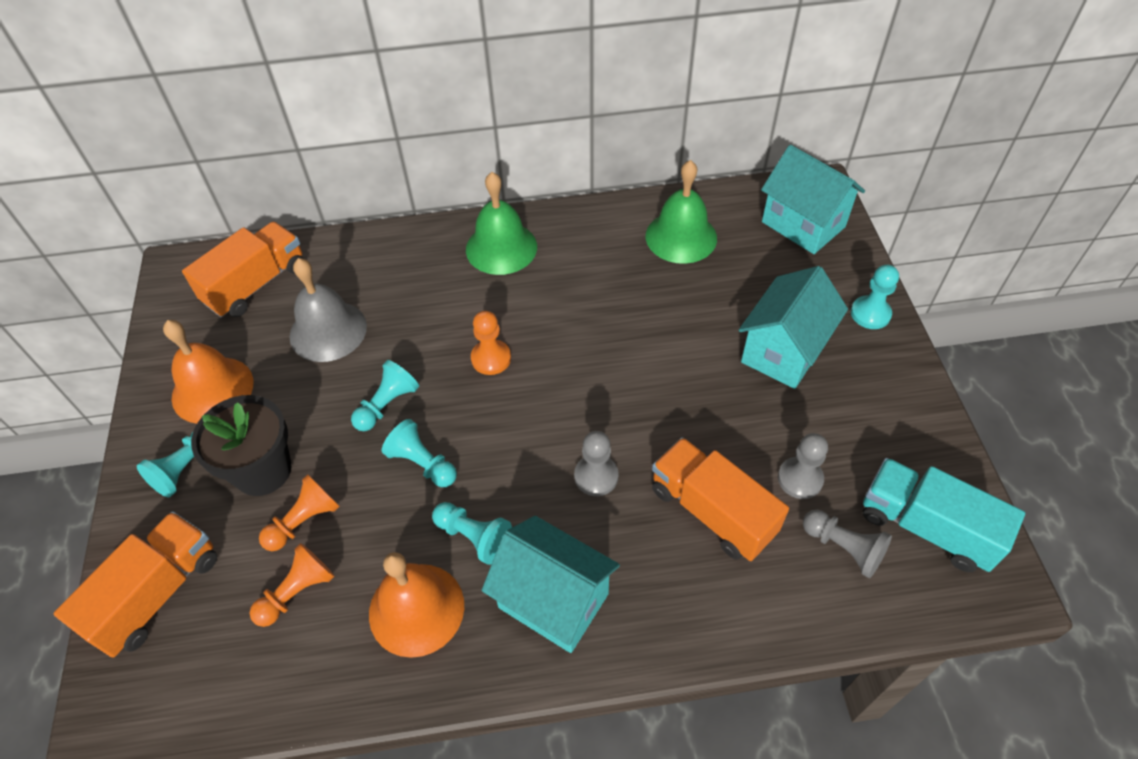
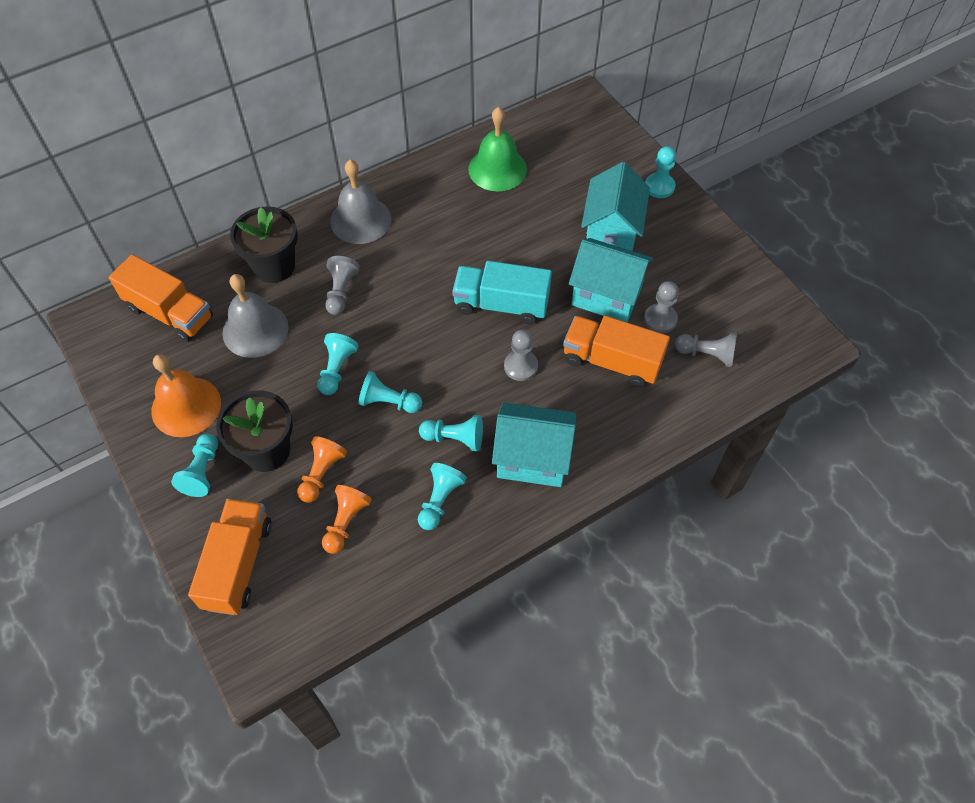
camera: 25 degrees left, 5 degrees up
(256, 284) = (170, 313): orange truck -> orange truck turned 105 degrees clockwise
(385, 269) = (274, 266): none -> black flower pot
(416, 609) = (440, 500): orange bell -> turquoise pawn
(438, 319) = (341, 292): none -> grey pawn
(491, 358) = (399, 308): orange pawn -> none
(501, 248) = (360, 220): green bell -> grey bell
(803, 224) = (584, 132): turquoise house -> turquoise house (606, 296)
(926, 527) = (753, 322): turquoise truck -> turquoise truck (501, 305)

